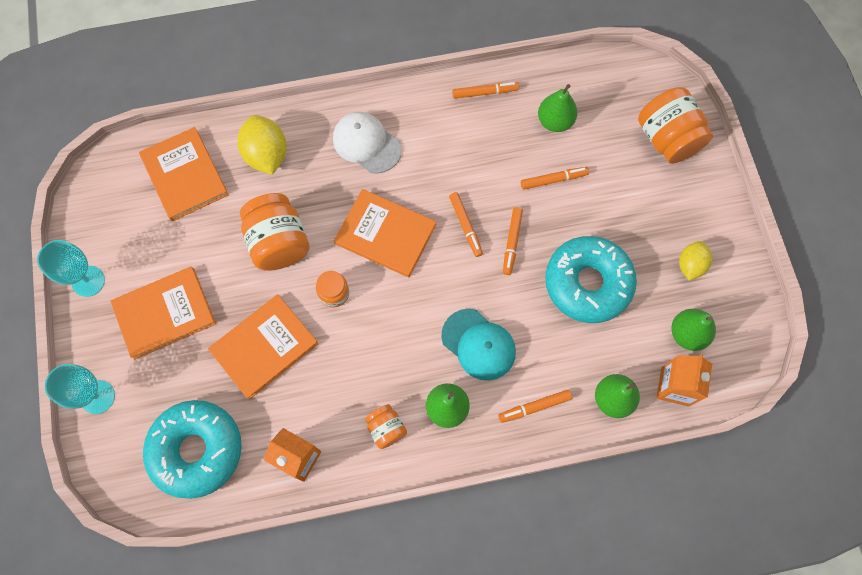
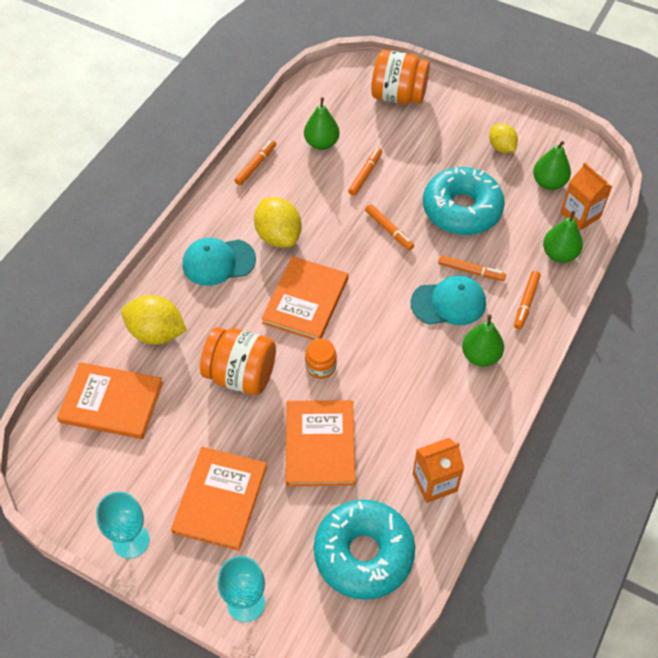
camera: 50 degrees left, 15 degrees down
(366, 143) = (218, 262): white cap -> turquoise cap
(385, 234) = (305, 300): orange book -> orange book turned 45 degrees counterclockwise
(386, 429) = (462, 406): orange jar -> none
(430, 165) = (278, 236): none -> yellow lemon
(465, 226) = (349, 248): orange marker -> orange marker (471, 271)

